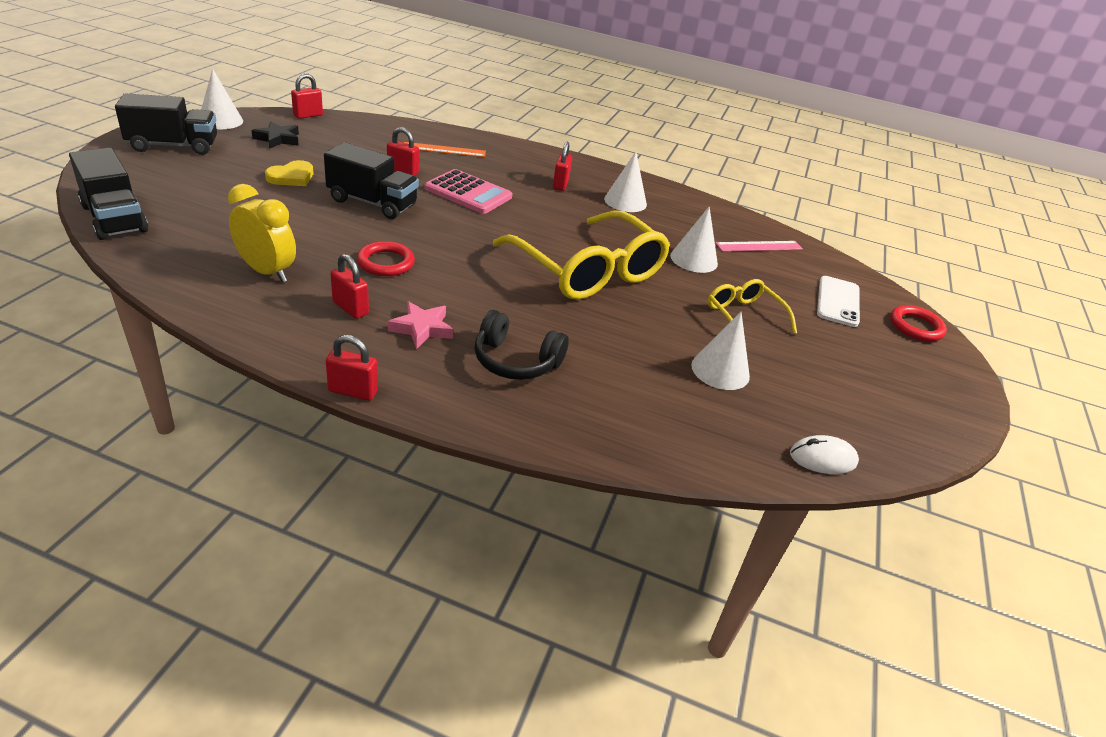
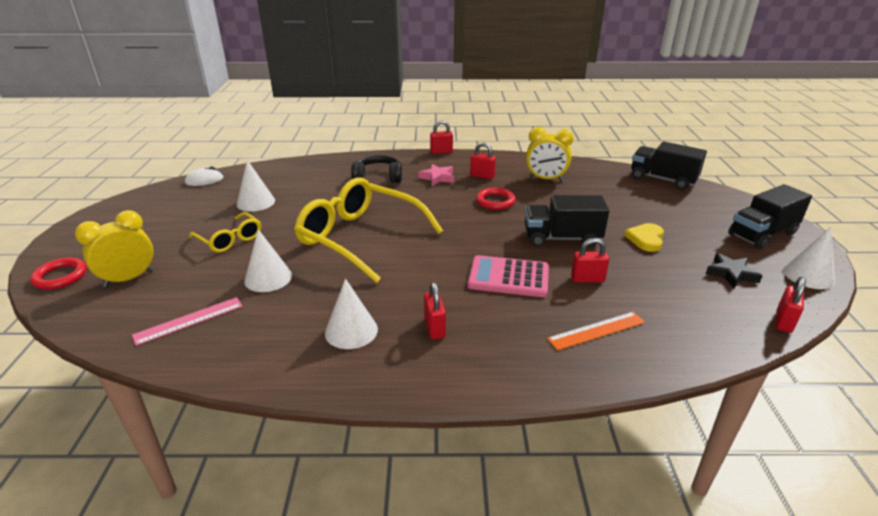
camera: 165 degrees right, 5 degrees down
(838, 301) = (129, 279): white phone -> yellow clock

